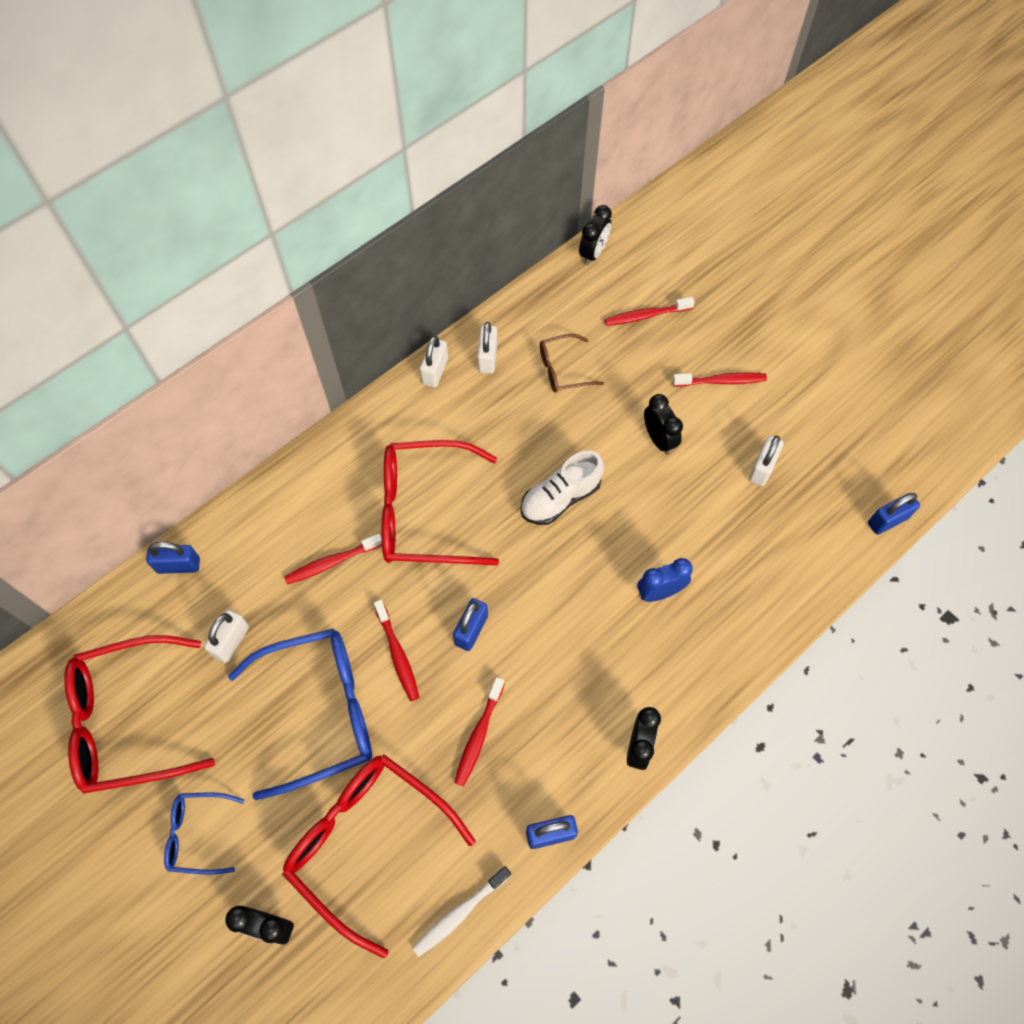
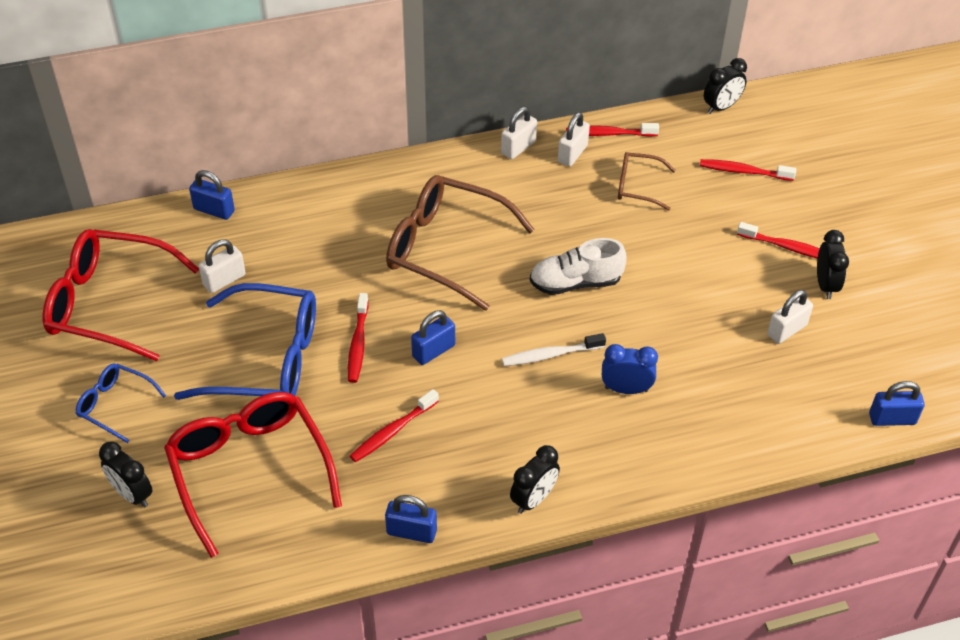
camera: 25 degrees right, 15 degrees down
(331, 562) = (342, 255): red toothbrush -> red toothbrush (609, 134)
(425, 512) = (445, 249): red glasses -> brown glasses
(460, 913) = (295, 555): white toothbrush -> white toothbrush (550, 355)
(658, 439) = (697, 271): black clock -> black clock (825, 285)

